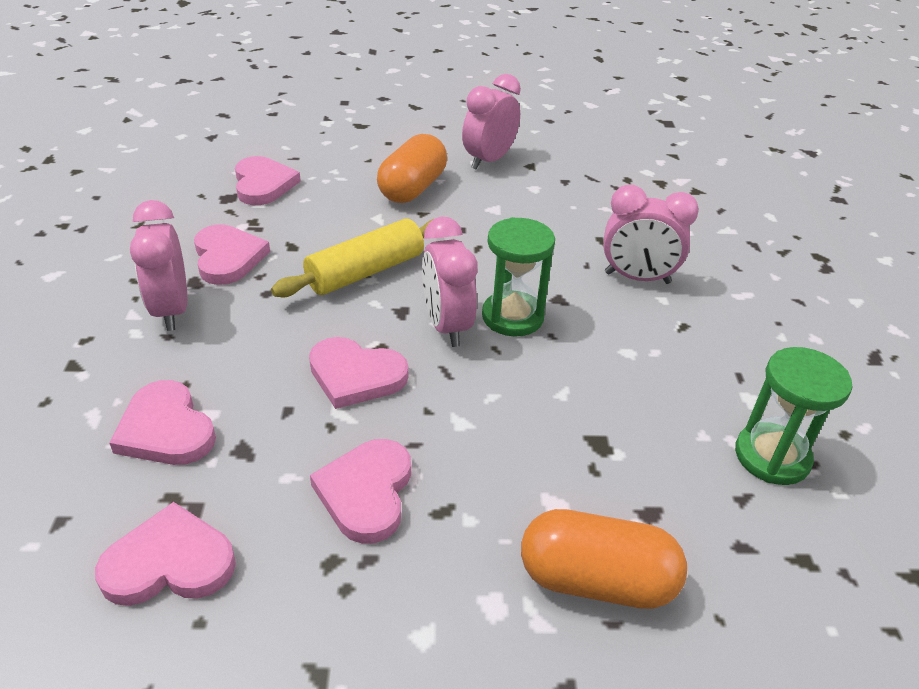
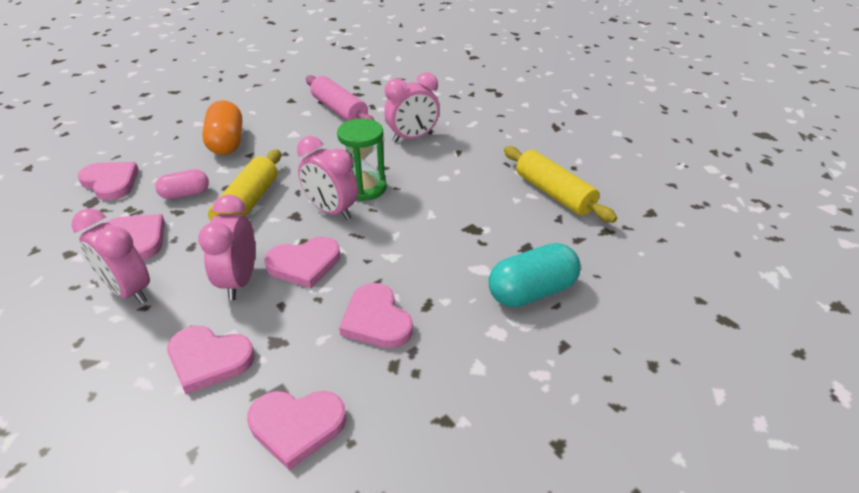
camera: 35 degrees left, 0 degrees up
(169, 562) = (297, 426): pink heart -> pink heart turned 135 degrees counterclockwise
(317, 230) = (185, 194): none -> pink capsule
(488, 160) = (261, 107): pink clock -> pink clock (239, 281)
(576, 202) = (339, 110): none -> pink rolling pin
(596, 580) = (532, 291): orange capsule -> turquoise capsule
(772, 457) = (554, 193): green hourglass -> yellow rolling pin

